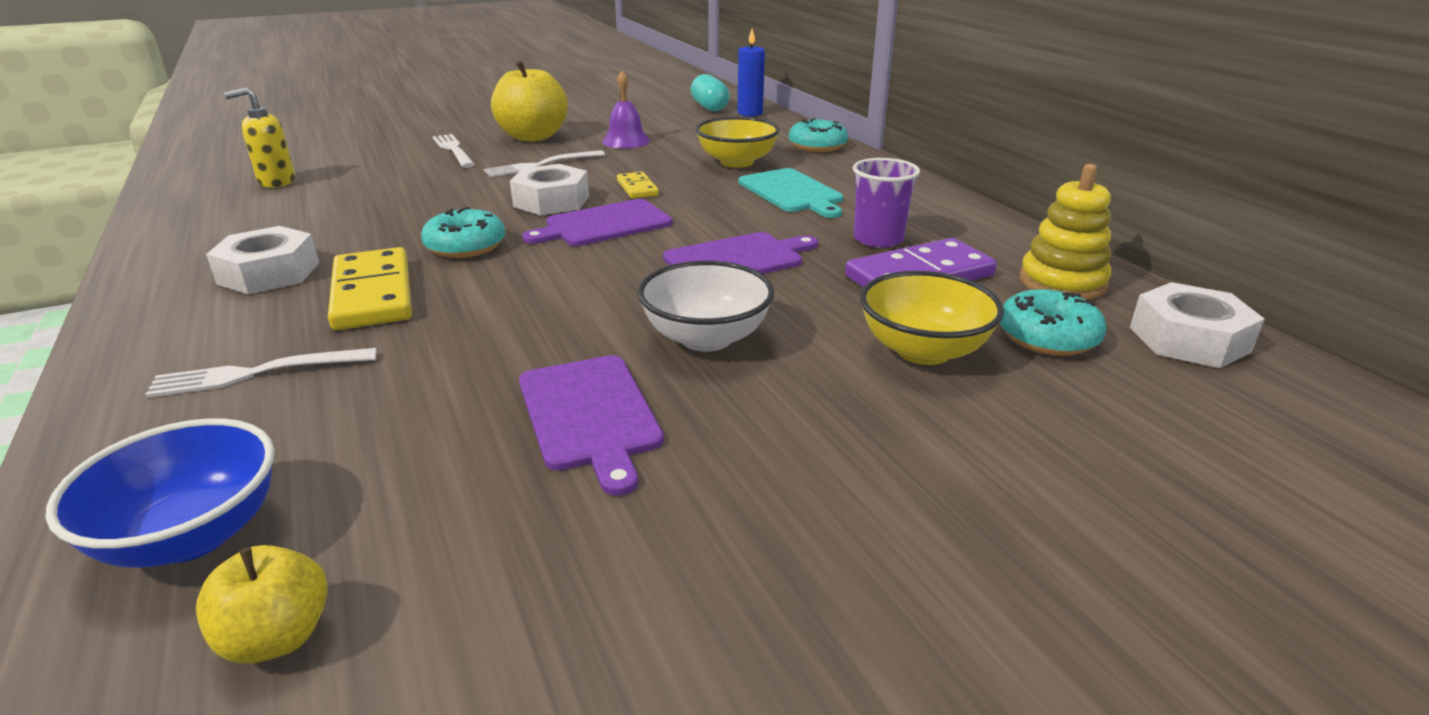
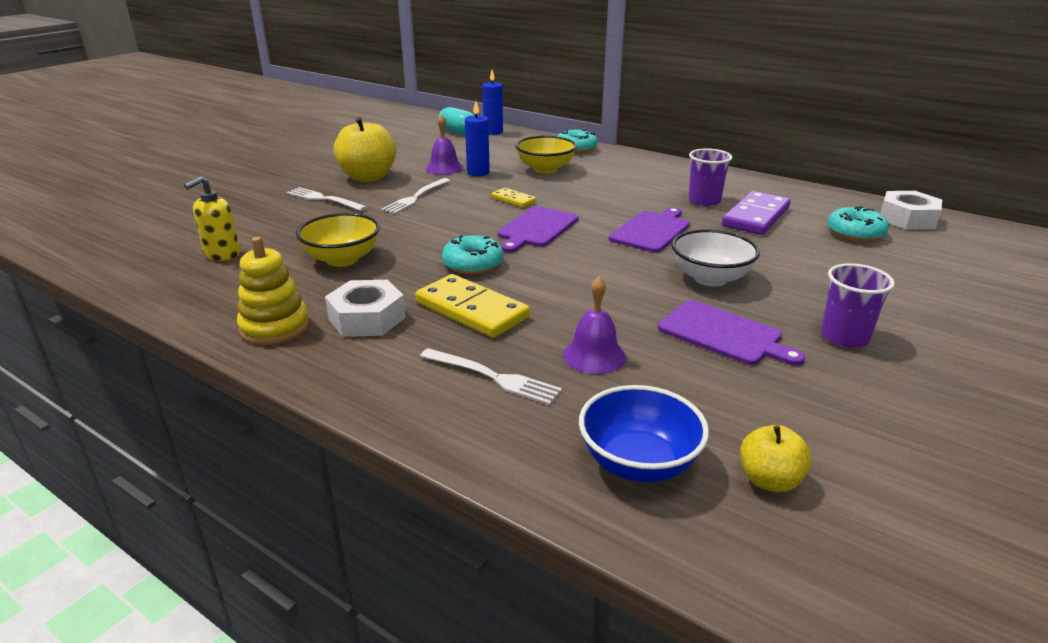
camera: 30 degrees left, 0 degrees up
(255, 373) = (494, 377): white fork -> white fork turned 105 degrees counterclockwise
(393, 386) = (594, 355): none -> purple bell
(551, 201) = (472, 221): white nut -> none
(653, 152) = (478, 172): none -> blue candle
(753, 481) = (844, 337): none -> purple cup
(792, 192) = (612, 183): turquoise cutting board -> none
(923, 350) = (816, 255): yellow bowl -> yellow bowl (342, 259)
(1062, 282) = (821, 204): yellow stacking toy -> yellow stacking toy (275, 327)

